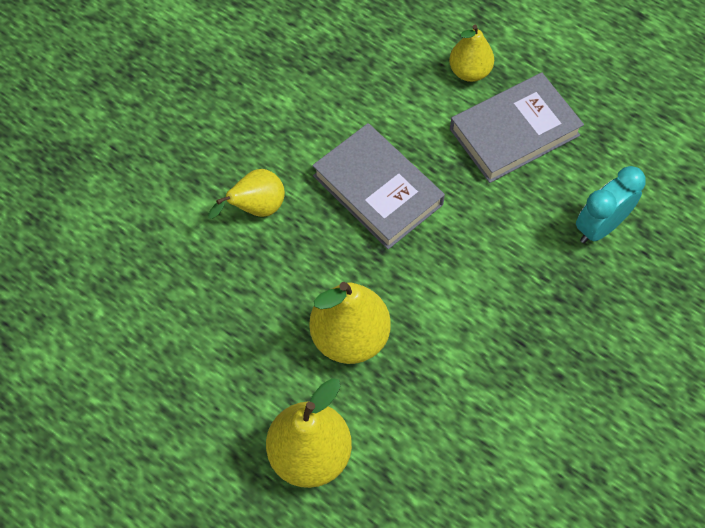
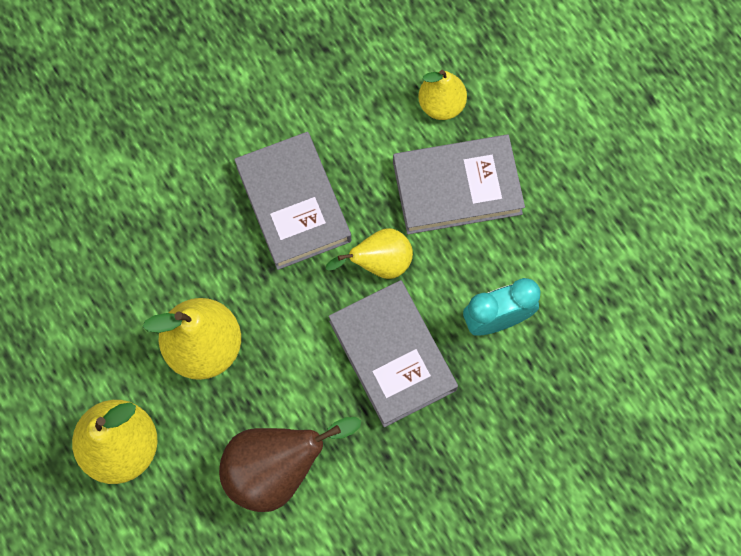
camera: 20 degrees right, 10 degrees up
(256, 208) = (168, 182): yellow pear -> yellow pear (379, 263)
(465, 422) = (277, 469): none -> brown pear
(524, 287) = (392, 355): none -> grey book

